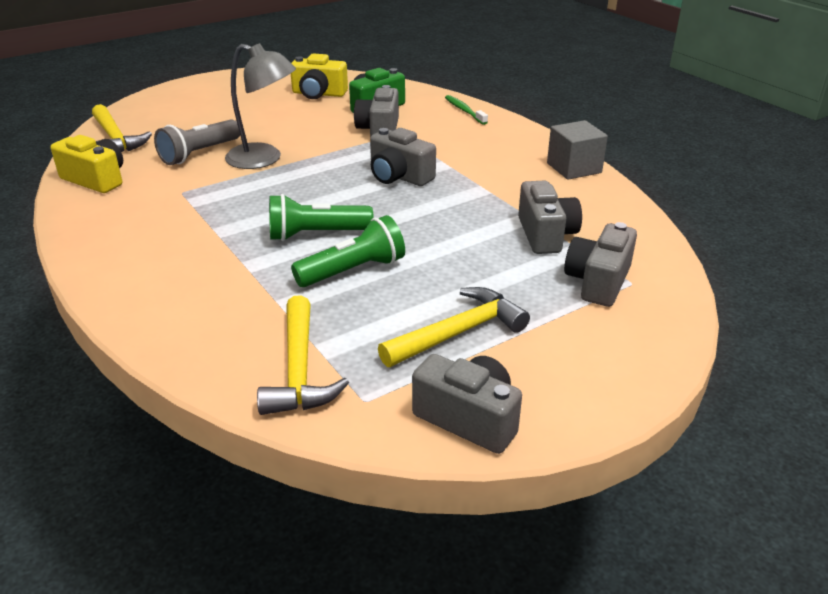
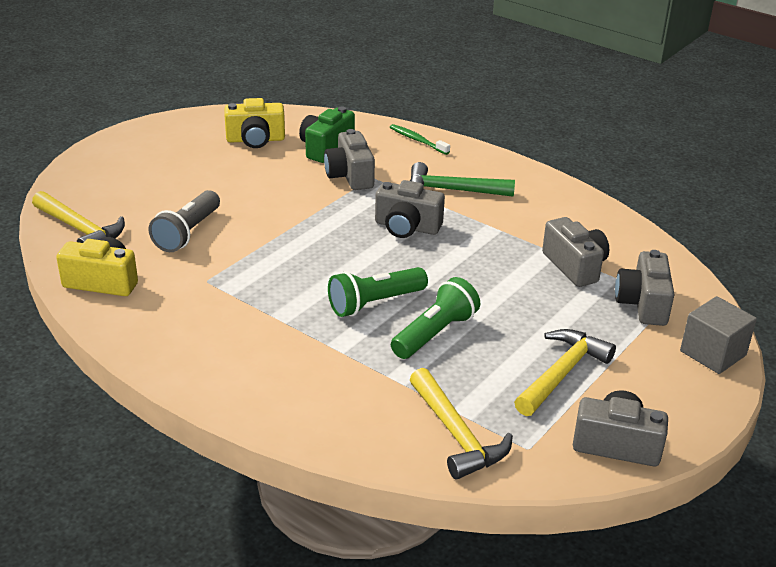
camera: 20 degrees left, 0 degrees up
(264, 159) = (260, 229): grey lamp -> none
(467, 153) = (452, 190): none -> green hammer
(574, 168) = (557, 191): grey cube -> grey cube (713, 353)

